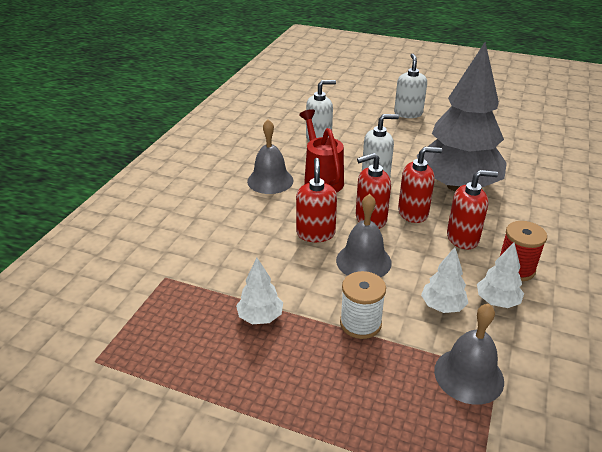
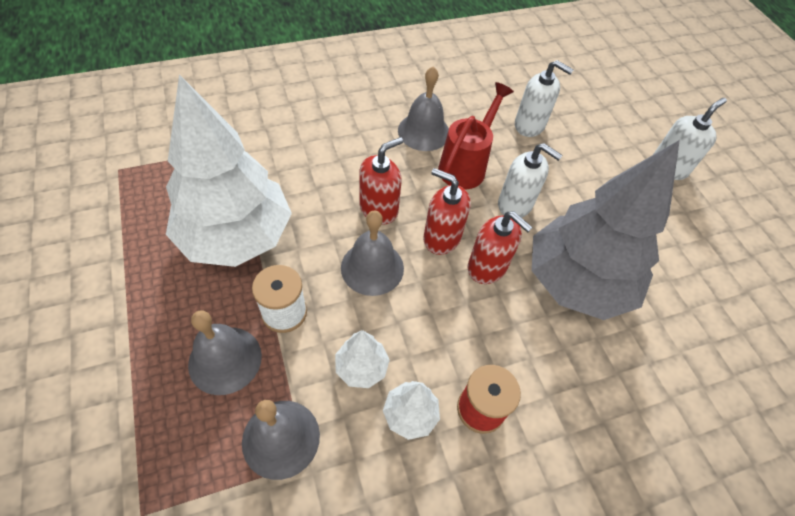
camera: 45 degrees right, 20 degrees up
(260, 317) = (236, 236): white tree -> white tree, size x2.44
(374, 377) = (225, 360): none -> grey bell
(463, 238) = (487, 333): red soap dispenser -> none

